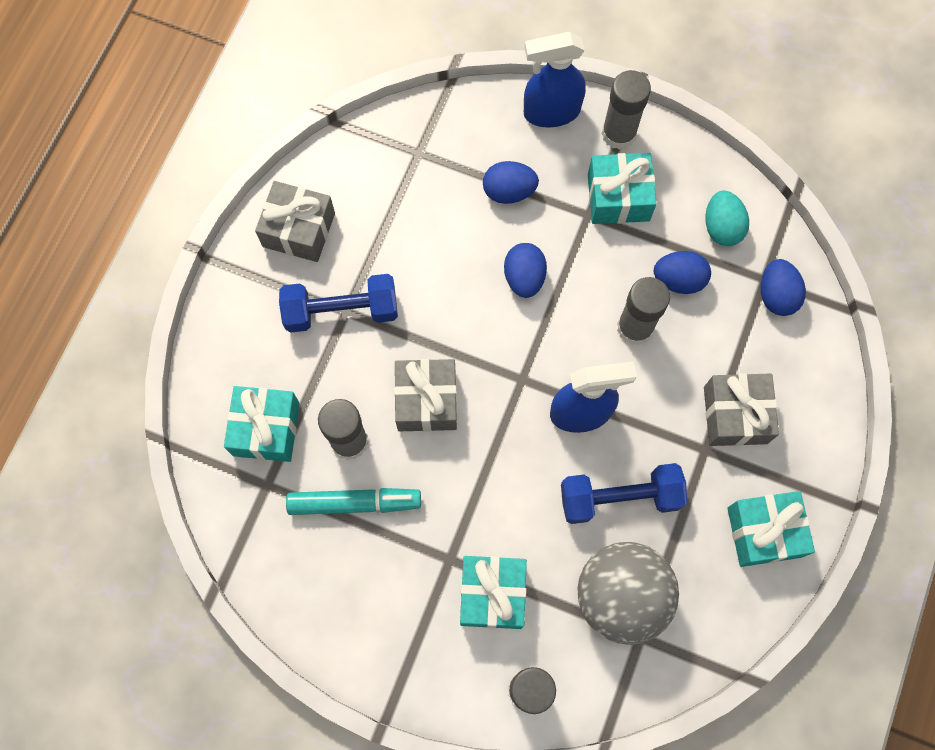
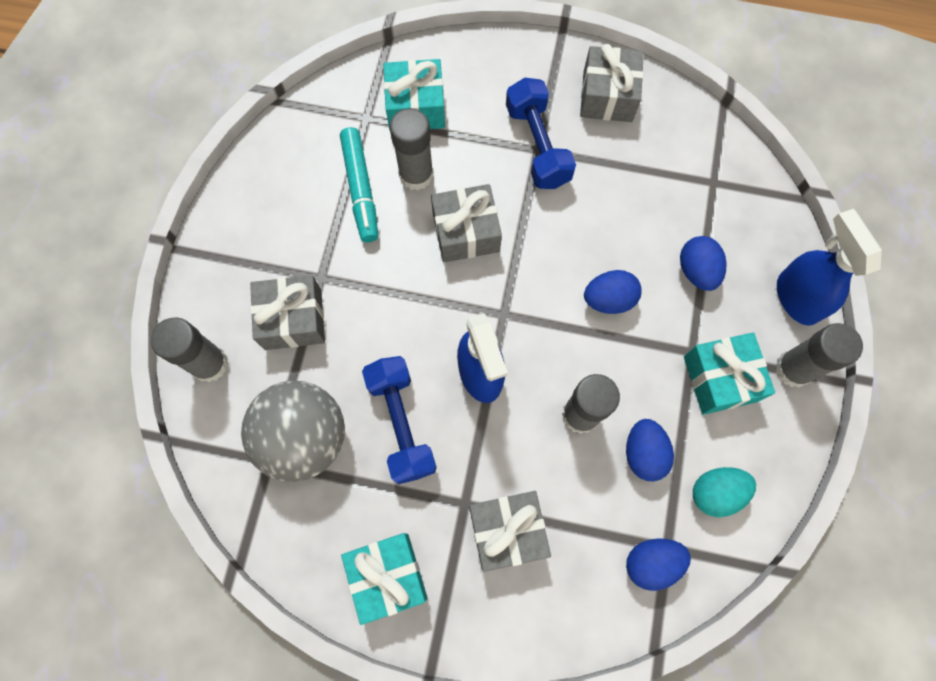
camera: 80 degrees right, 0 degrees up
(492, 594) = (293, 319): turquoise gift -> grey gift

